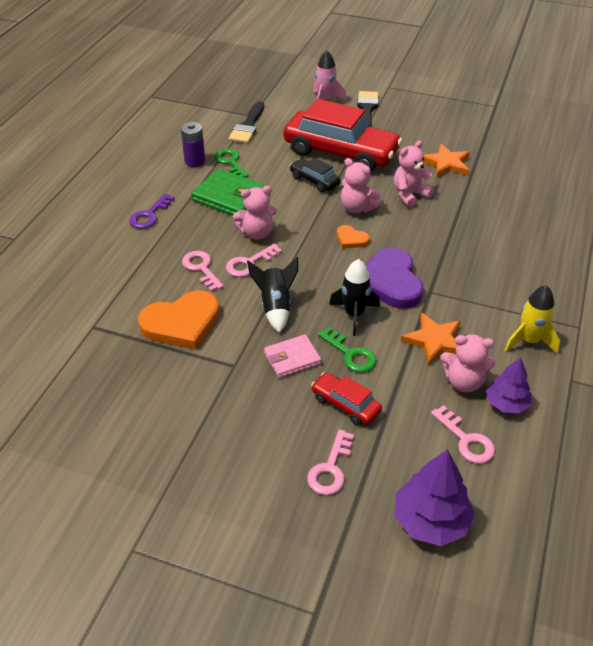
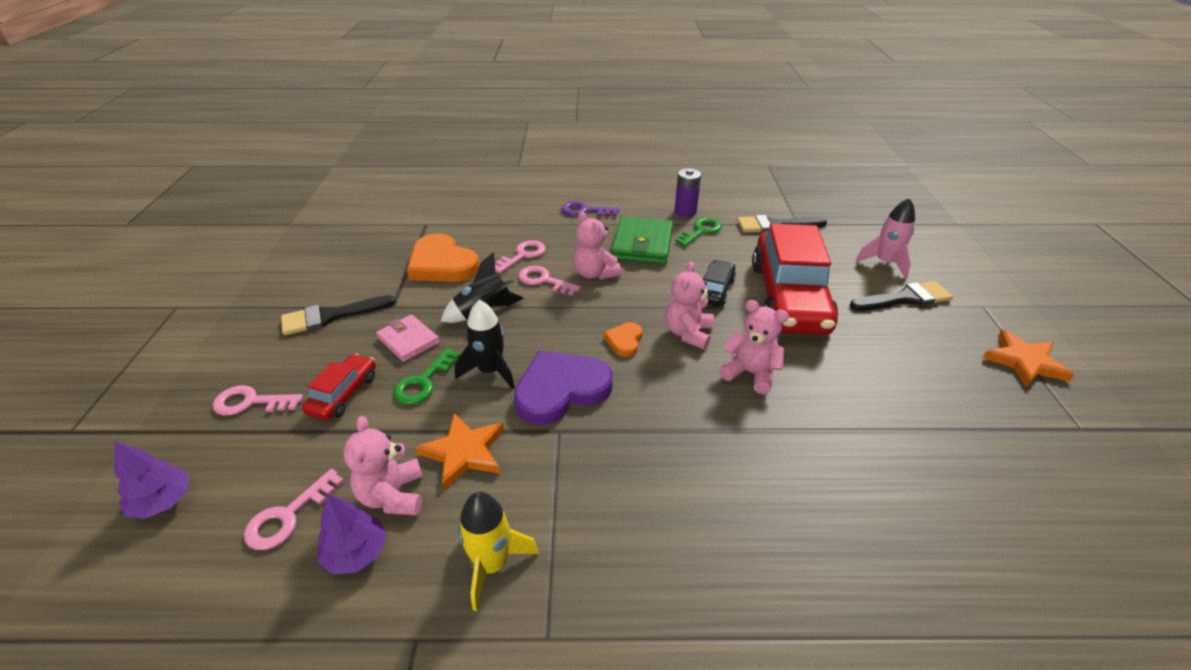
camera: 70 degrees right, 5 degrees down
(226, 410) = (331, 316): none -> black brush
(430, 520) = (163, 501): purple tree -> purple tree, size x0.65
(446, 164) = (856, 397): orange star -> orange star (1024, 362)

